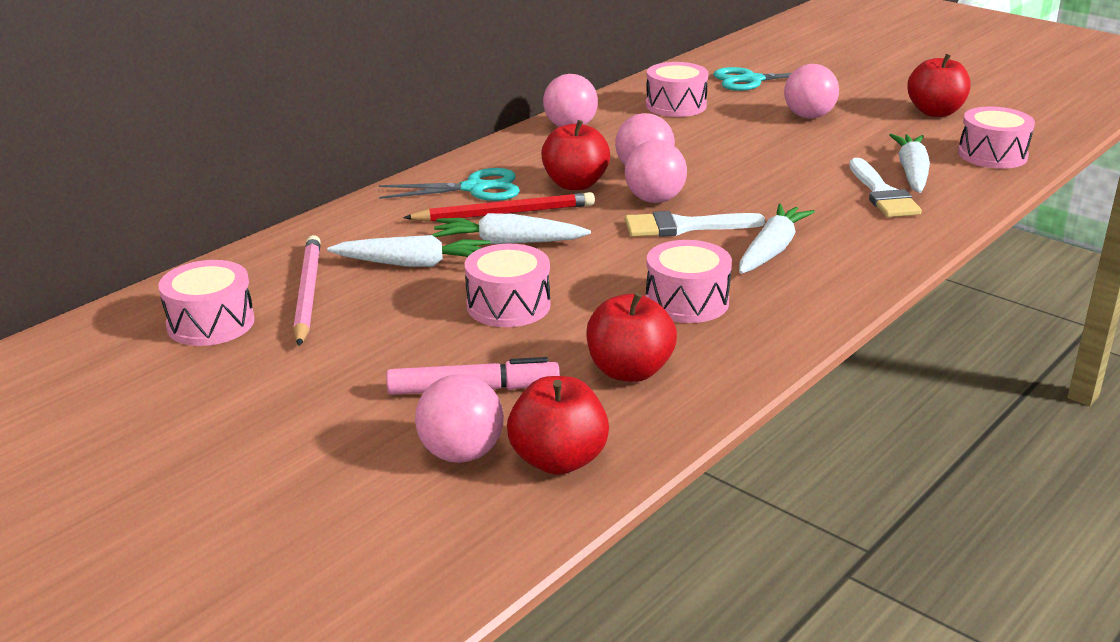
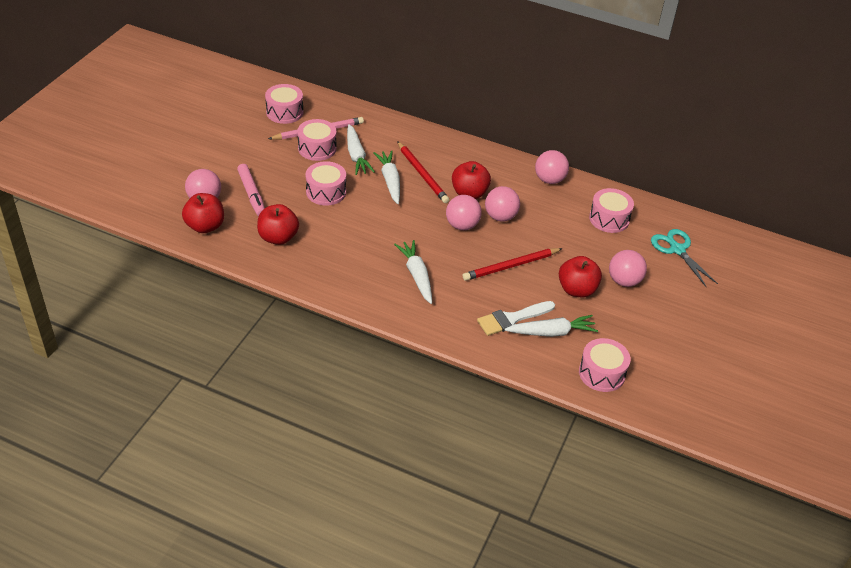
camera: 70 degrees right, 15 degrees up
(475, 188) = (448, 159): turquoise scissors -> none
(685, 226) = (432, 240): white brush -> none
(687, 301) = (348, 249): pink drum -> pink drum (317, 148)
(763, 178) = (511, 266): none -> red pencil
(772, 250) = (417, 275): white carrot -> white carrot turned 120 degrees counterclockwise
(935, 112) = (668, 345): red apple -> red apple (577, 290)

